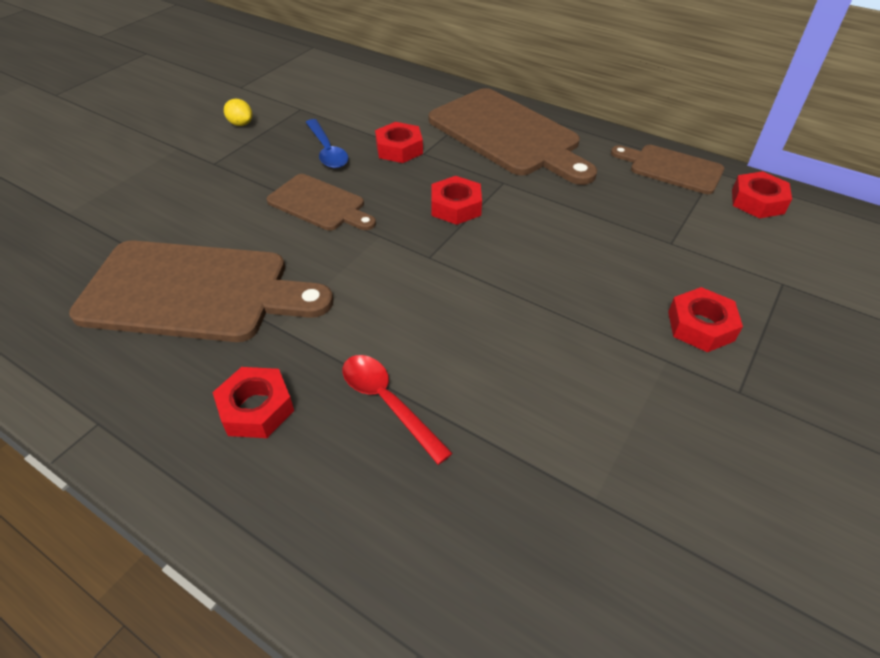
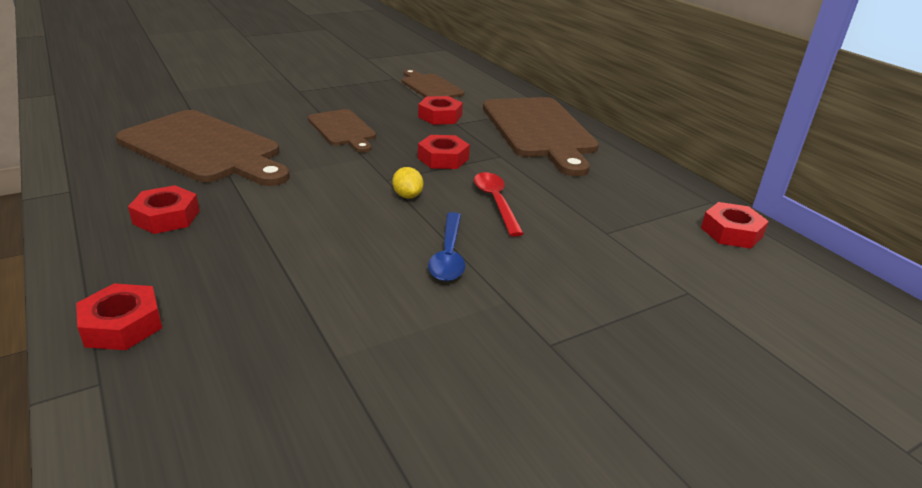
camera: 25 degrees right, 15 degrees down
(241, 124) = (342, 76): yellow lemon -> yellow lemon (407, 196)
(327, 151) = (384, 104): blue spoon -> blue spoon (448, 255)
(388, 403) = (254, 245): red spoon -> red spoon (496, 202)
(671, 168) = (667, 188): brown cutting board -> brown cutting board (430, 87)
(700, 326) = (566, 291): red nut -> red nut (122, 325)

